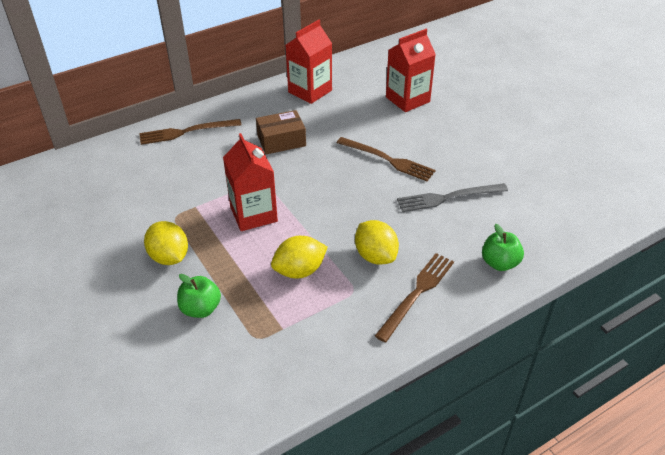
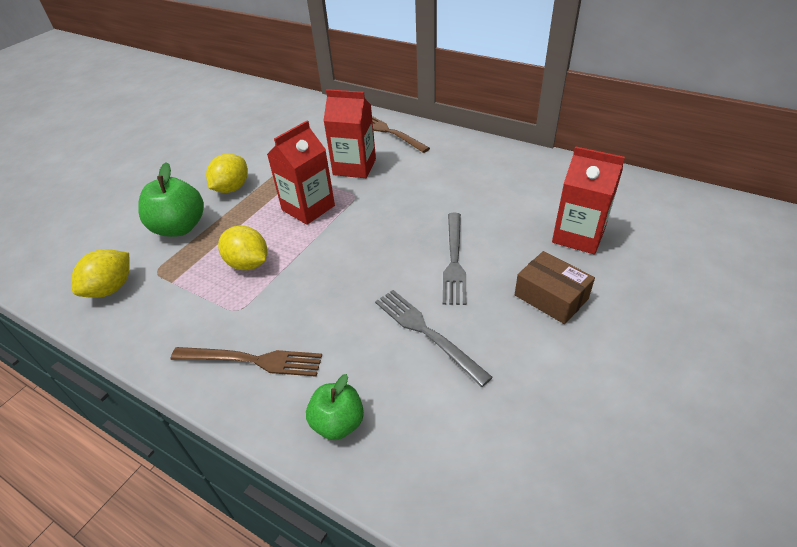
camera: 65 degrees right, 0 degrees up
(201, 309) = (180, 228): green apple -> green apple, size x1.55
(281, 141) = (422, 182): brown box -> brown box (551, 297)
(310, 91) = (516, 168): red carton -> red carton (354, 167)
(375, 256) = (294, 307): yellow lemon -> yellow lemon (111, 288)
(388, 160) = (454, 260): brown fork -> grey fork

